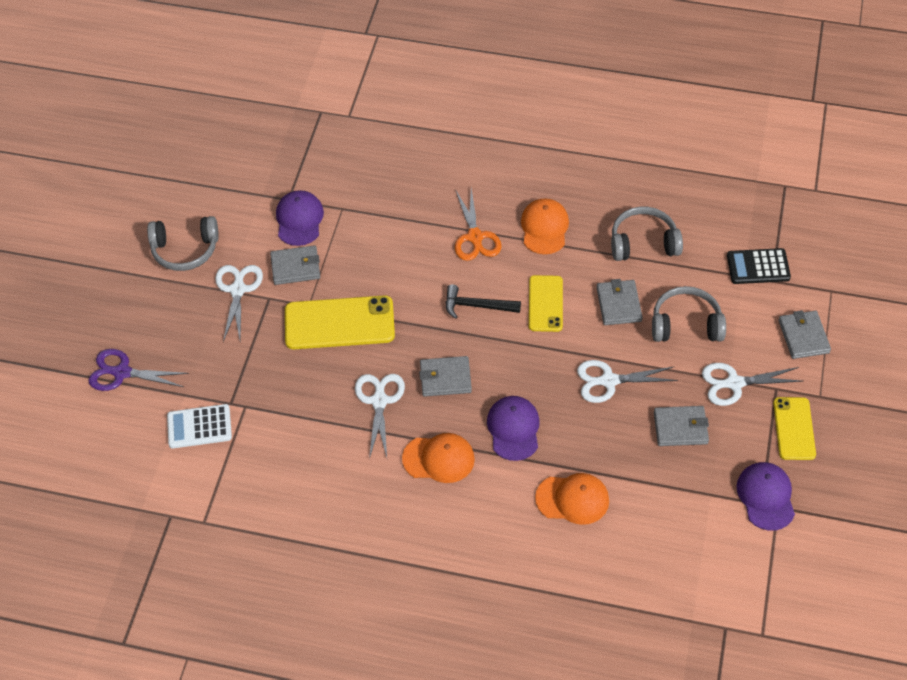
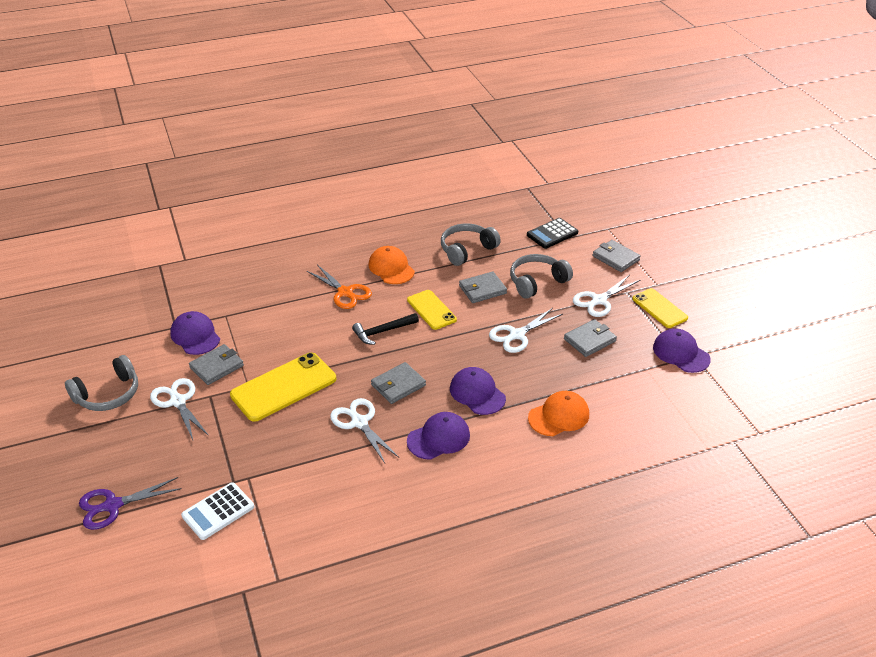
camera: 35 degrees left, 15 degrees down
(438, 459) = (438, 438): orange cap -> purple cap
(619, 304) = (482, 289): grey wallet -> grey wallet turned 75 degrees counterclockwise

